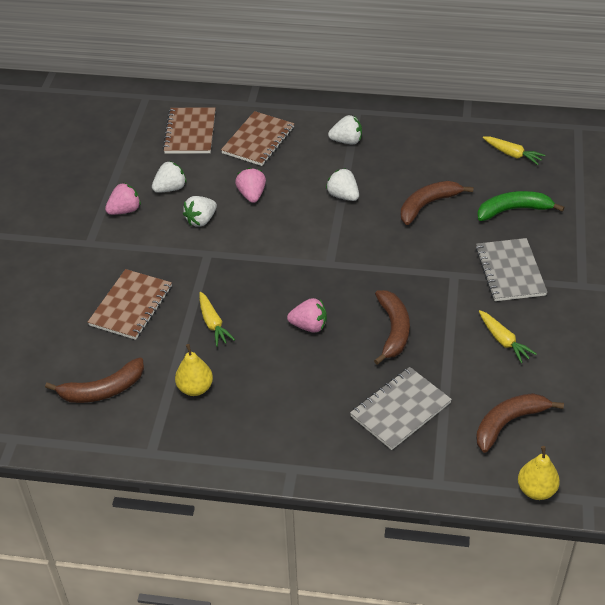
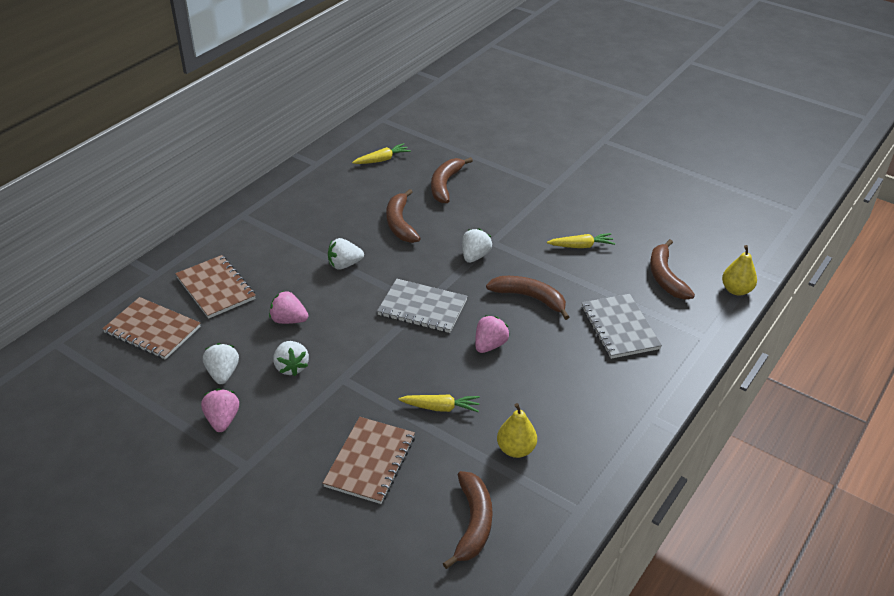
camera: 65 degrees left, 5 degrees down
(131, 306) = (370, 461): brown notebook -> brown notebook turned 60 degrees clockwise
(347, 141) = (275, 236): white strawberry -> white strawberry (475, 256)
(510, 271) = (510, 213): grey notebook -> grey notebook (422, 308)
(513, 210) = (445, 185): green banana -> brown banana

